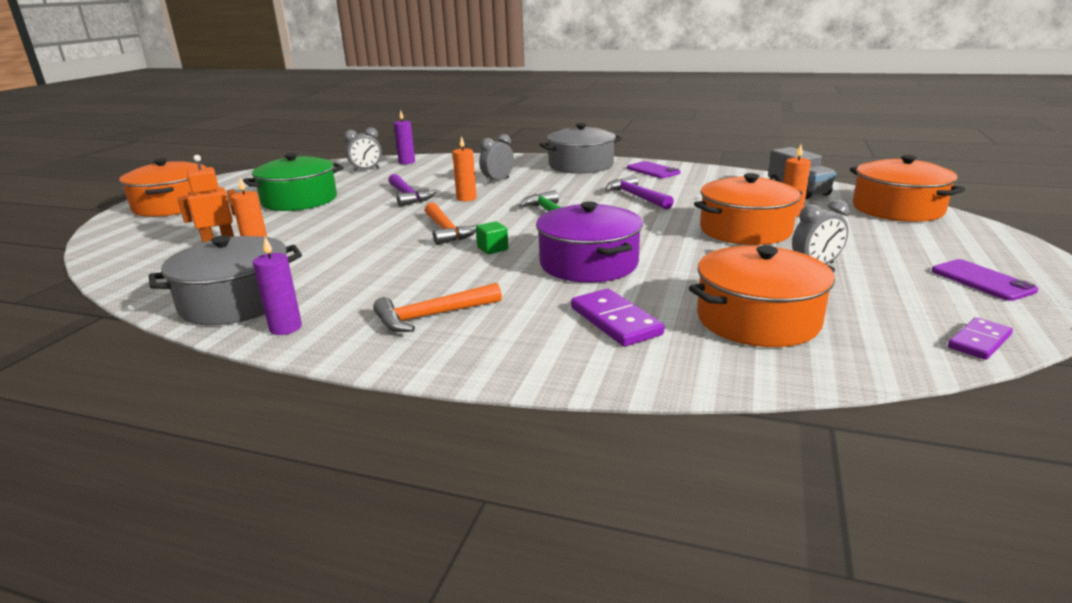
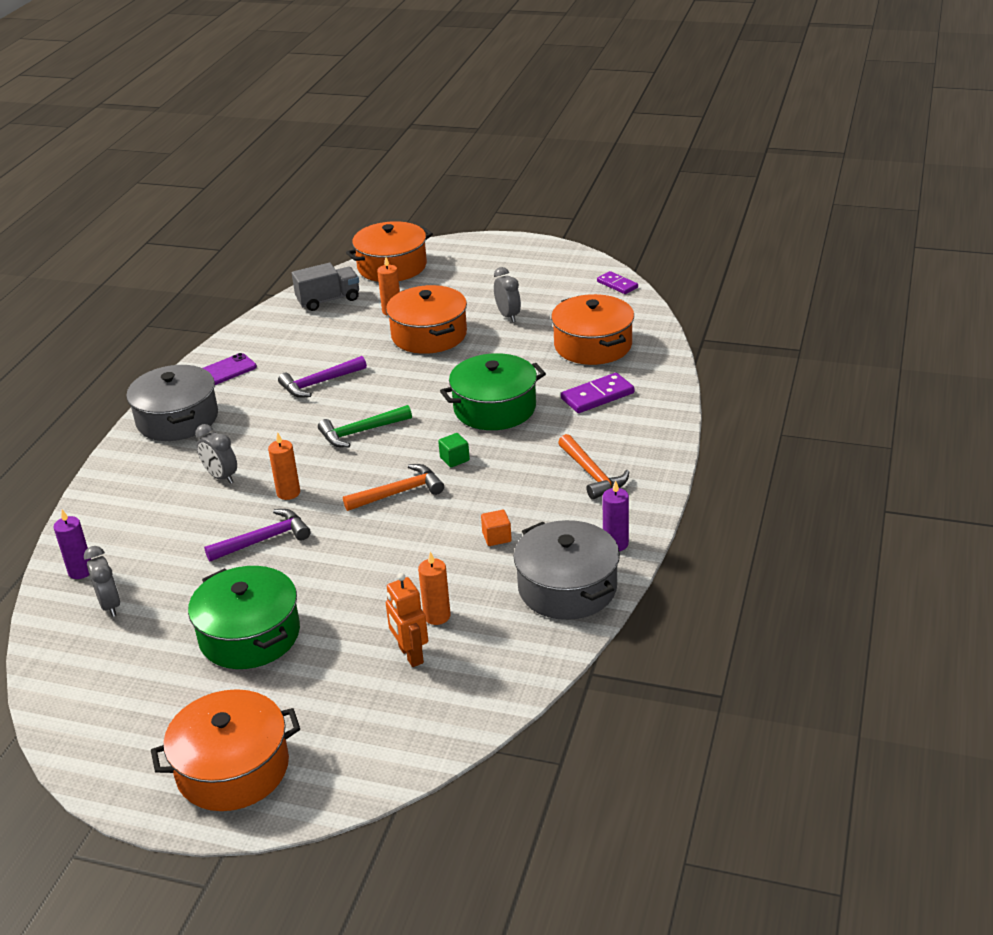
camera: 90 degrees left, 10 degrees up
(348, 269) = (496, 537): none -> orange cube
(588, 263) = (494, 408): purple pot -> green pot
(982, 280) = (536, 266): purple phone -> none

